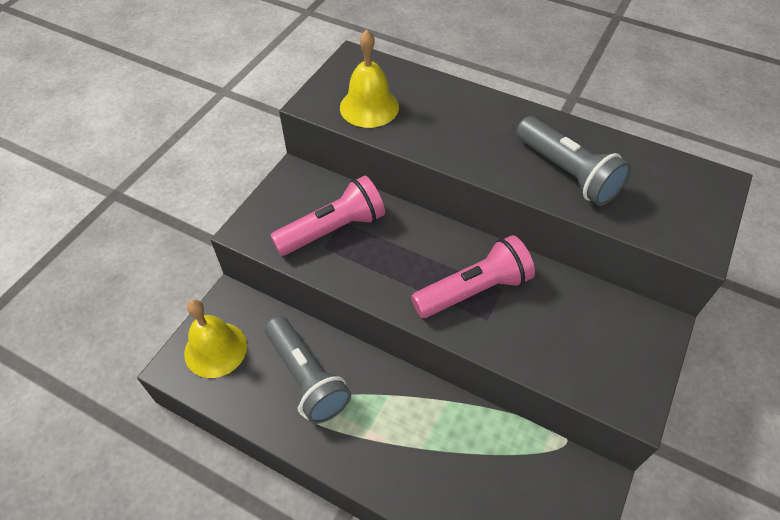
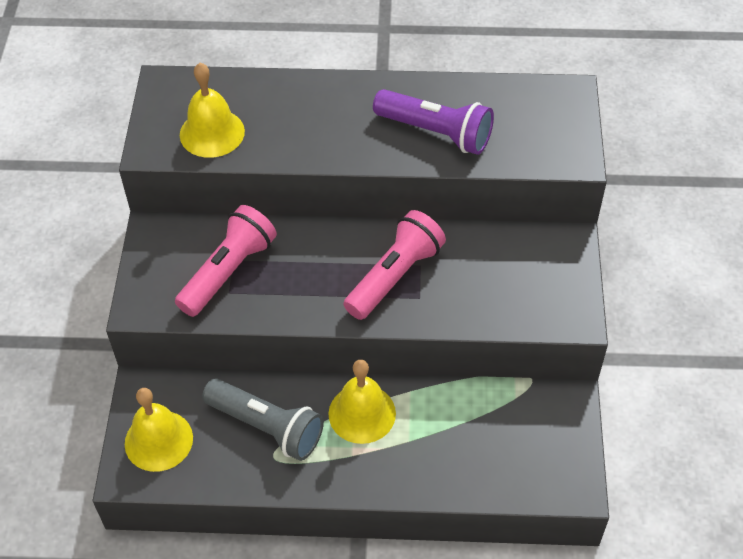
camera: 25 degrees left, 0 degrees up
(393, 402) = (362, 413): none -> yellow bell
(567, 173) = (436, 133): grey flashlight -> purple flashlight

